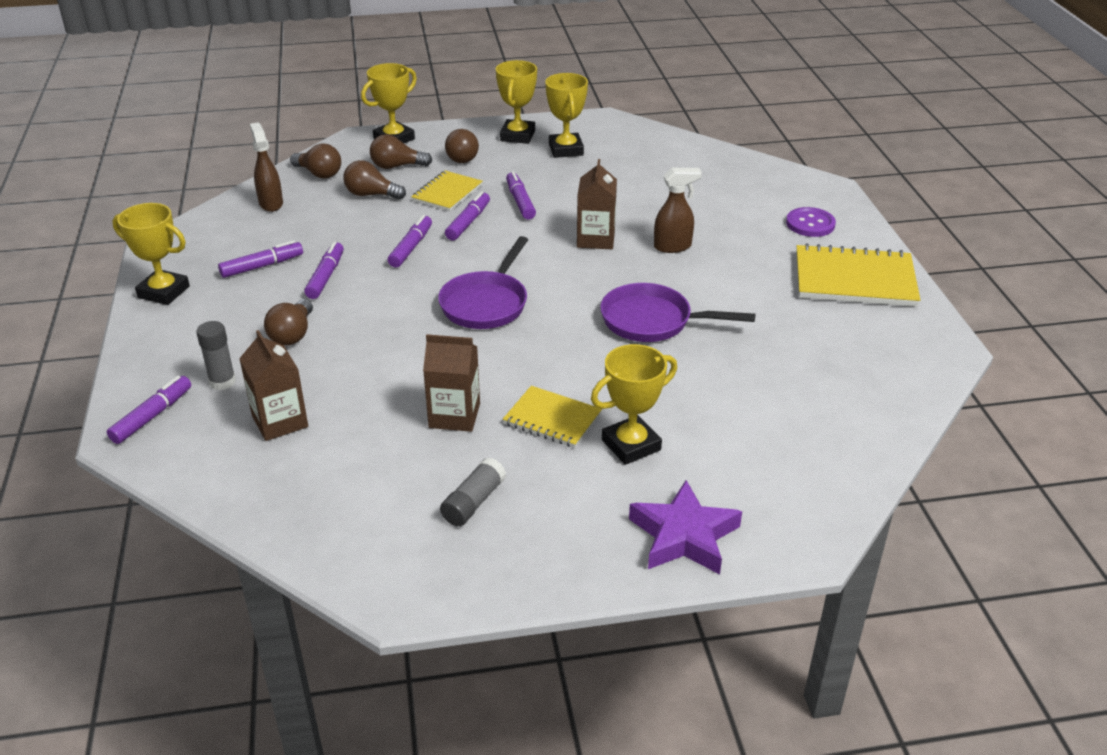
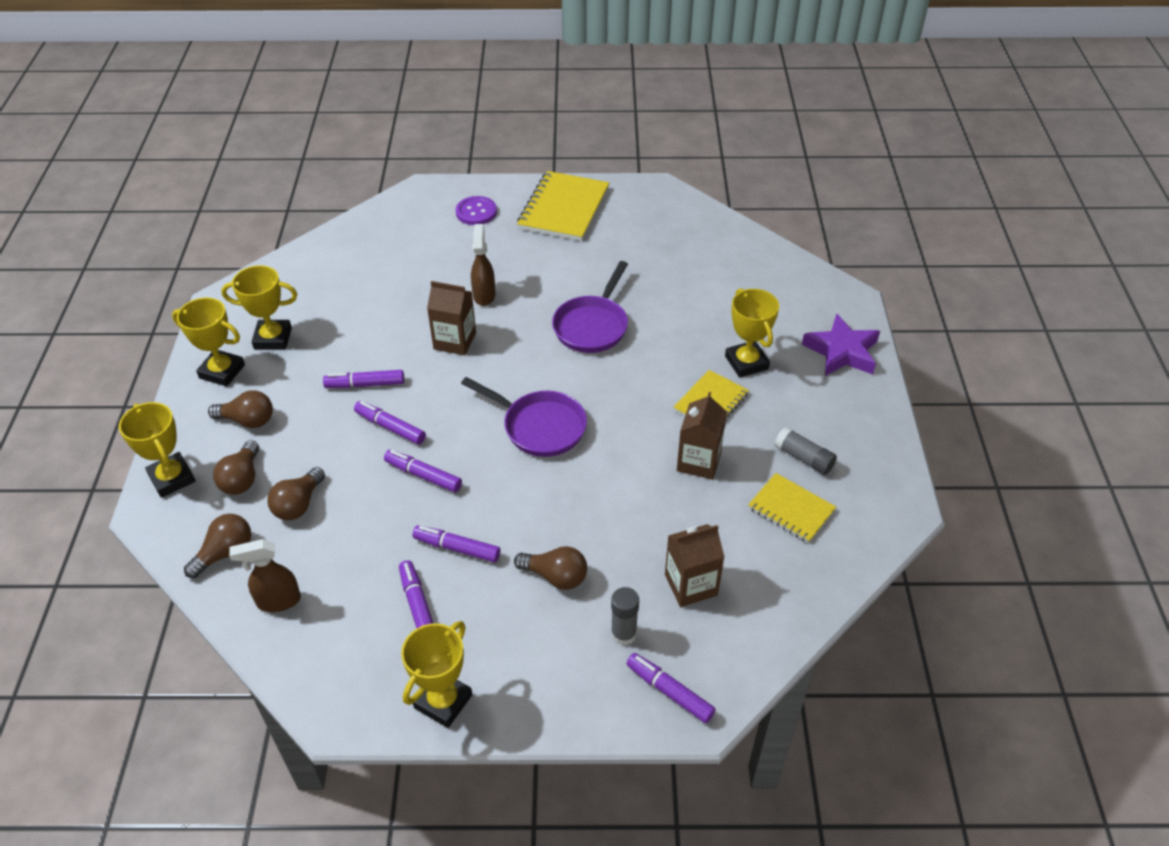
camera: 80 degrees left, 10 degrees up
(447, 193) = (323, 439): yellow notebook -> yellow notebook (791, 509)

